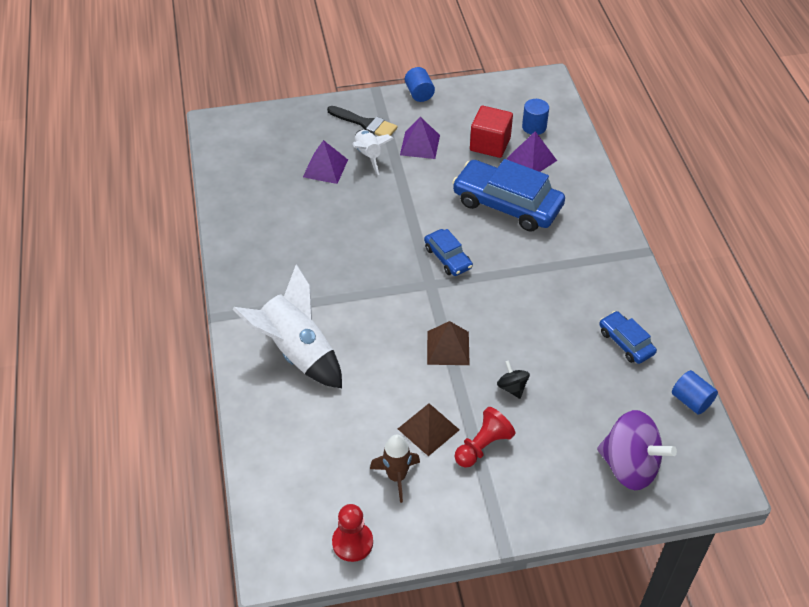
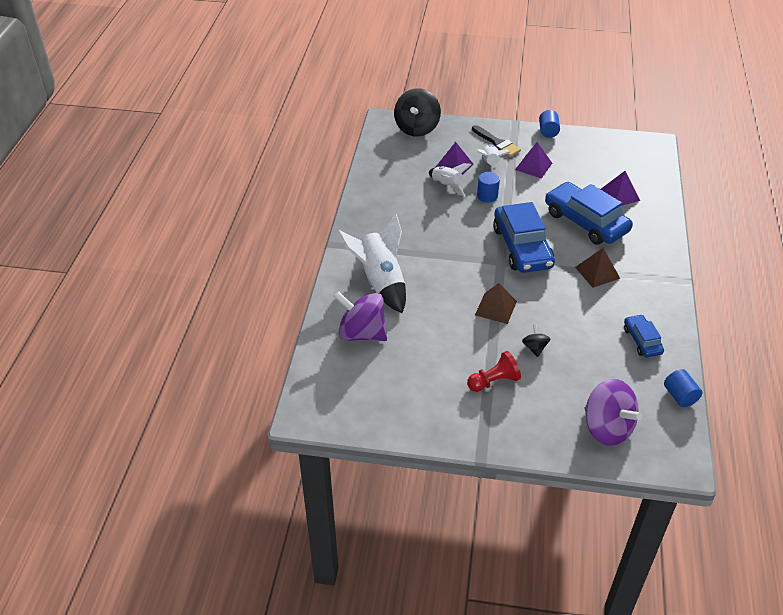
camera: 20 degrees right, 5 degrees down
(260, 126) = (417, 128): none -> black spinning top
(302, 429) = (361, 333): none -> purple spinning top
(327, 197) = (447, 186): none -> white rocket
(352, 542) = (366, 418): red pawn -> none
(397, 477) = (418, 384): brown rocket -> none
(428, 429) = (456, 358): brown pyramid -> brown pyramid (597, 272)
(447, 258) = (522, 247): blue car -> blue car, size x1.94
(490, 144) = (589, 178): red cube -> none
(534, 127) = (631, 173): blue cylinder -> blue cylinder (487, 196)

